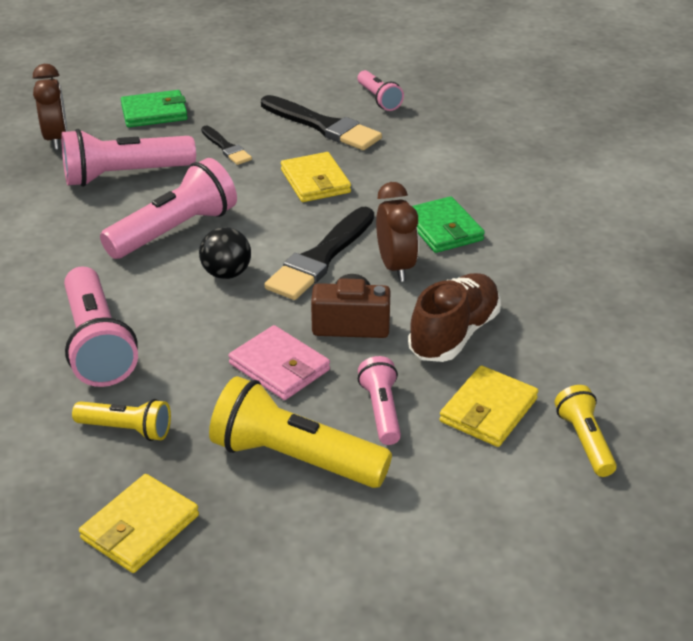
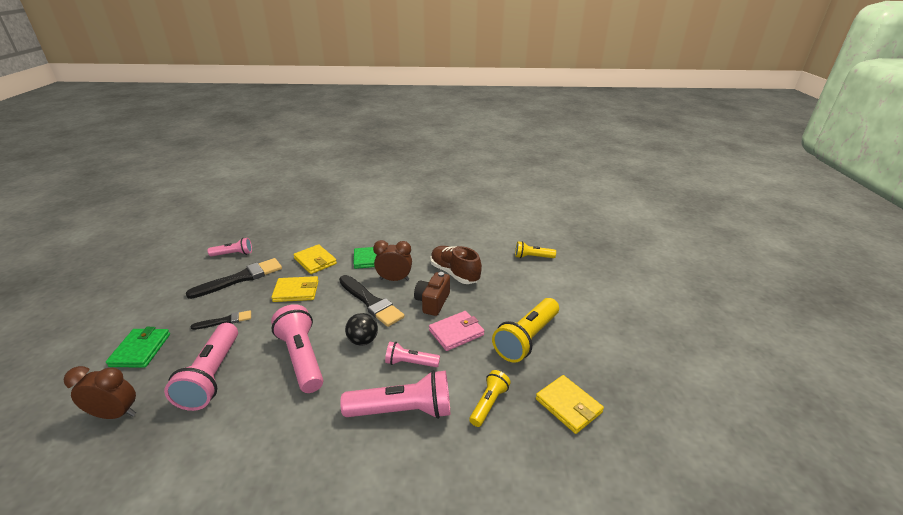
camera: 75 degrees left, 5 degrees down
(381, 410) = (500, 305): pink flashlight -> pink flashlight (410, 363)
(488, 410) = (508, 275): yellow wallet -> yellow wallet (315, 261)

